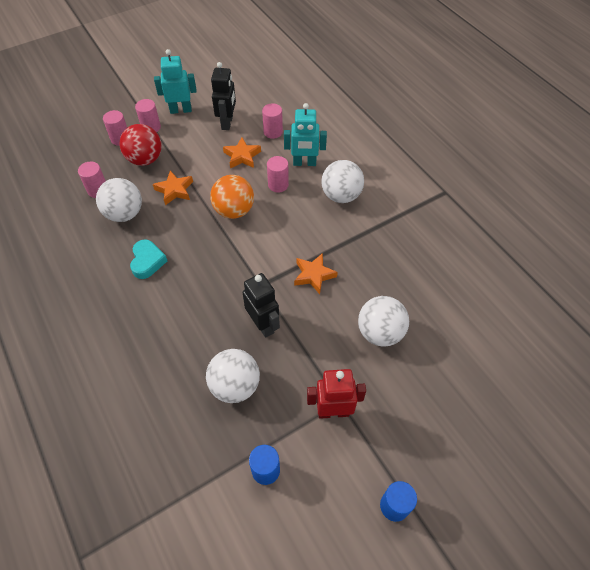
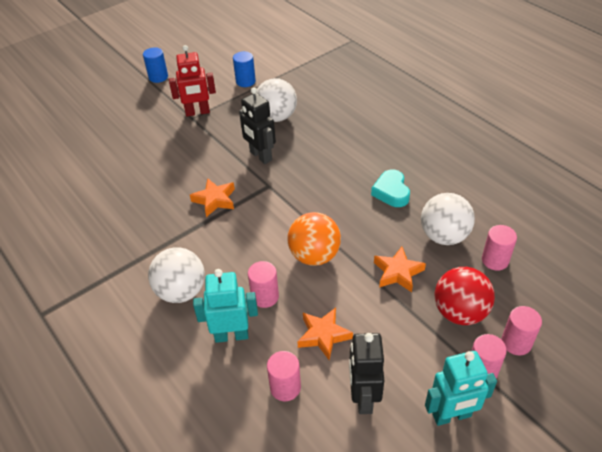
camera: 175 degrees right, 10 degrees down
(380, 332) = (153, 163): white ball -> none

